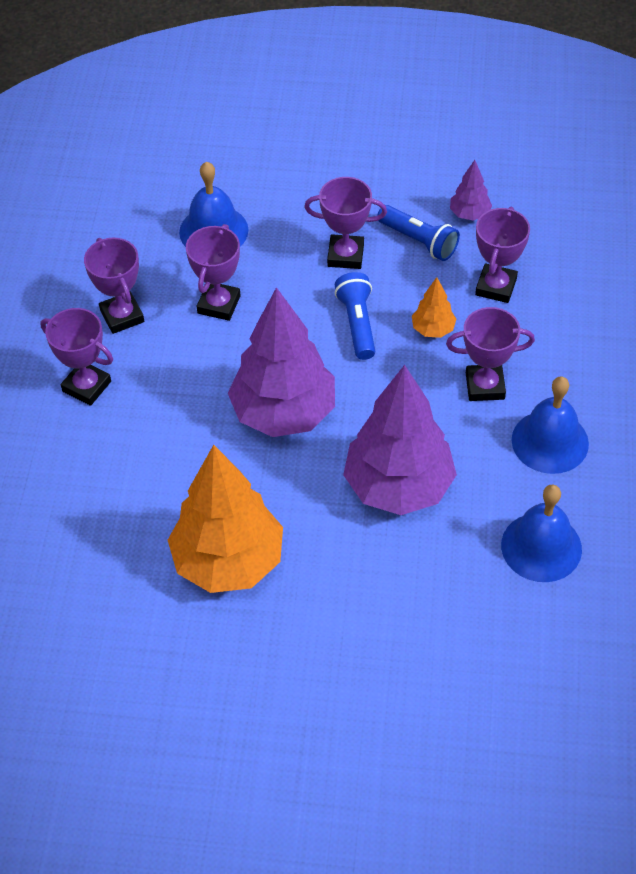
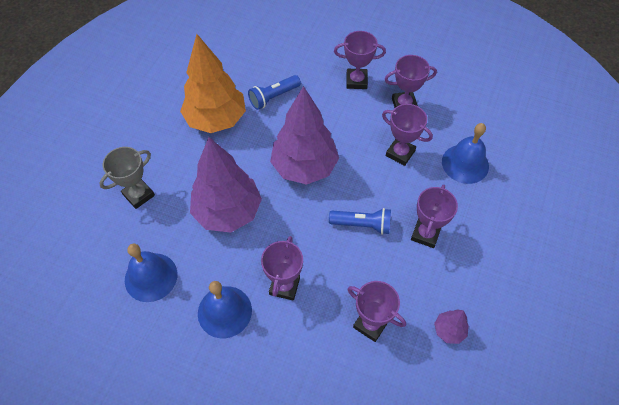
camera: 105 degrees right, 5 degrees up
(87, 386) = (356, 81): purple trophy -> purple trophy turned 45 degrees clockwise
(415, 619) = (138, 195): none -> grey trophy
(419, 241) = (428, 285): blue flashlight -> blue flashlight (273, 97)
(433, 329) = (343, 269): orange tree -> none

